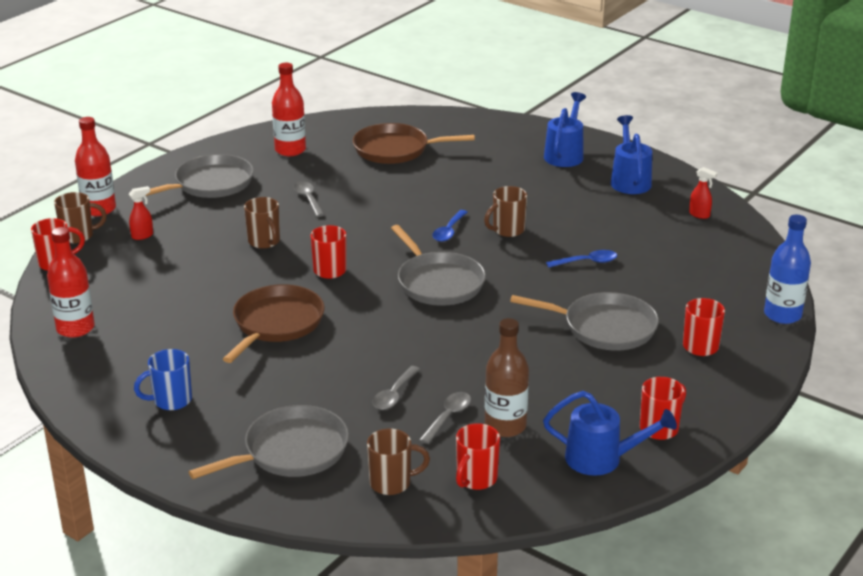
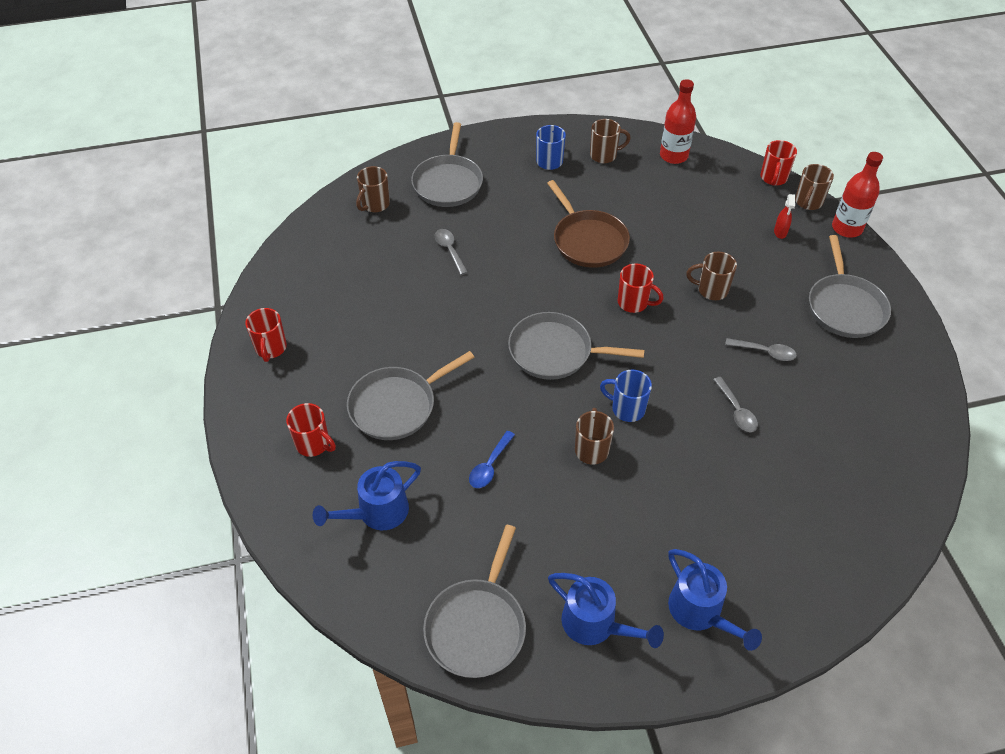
camera: 130 degrees right, 20 degrees up
(121, 370) = (604, 155): none -> brown mug
(290, 150) = (879, 392): red bottle -> none
(395, 149) = (822, 471): brown pan -> none
(448, 417) = (401, 260): grey spoon -> grey spoon (736, 411)
(449, 231) = (627, 409): blue spoon -> blue mug
(476, 479) = (336, 237): red mug -> none
(505, 426) = (362, 279): brown bottle -> none
(602, 459) = (282, 300): blue watering can -> blue watering can (376, 513)
(699, 215) = (477, 626): red spray bottle -> grey pan
(782, 315) = (282, 536): blue bottle -> none

